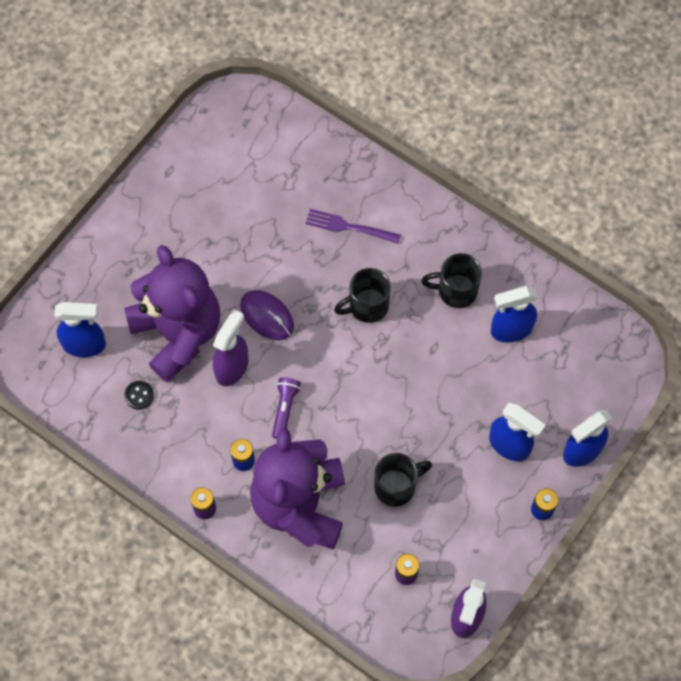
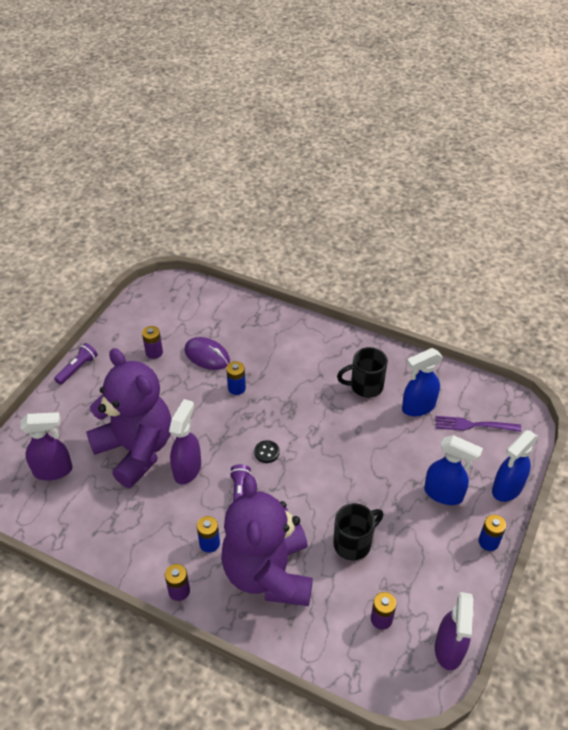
camera: 10 degrees left, 20 degrees down
(85, 344) = (53, 470): blue spray bottle -> purple spray bottle
(121, 211) = (78, 368): none -> purple flashlight
(139, 395) = (106, 504): black button -> black button (266, 452)
(213, 202) = (154, 352): none -> purple battery
(267, 316) = (212, 426): purple mouse -> purple mouse (207, 355)
(303, 268) = (236, 388): none -> blue battery
(349, 227) = (268, 355): purple fork -> purple fork (473, 425)
(367, 306) = (295, 407): black mug -> none

